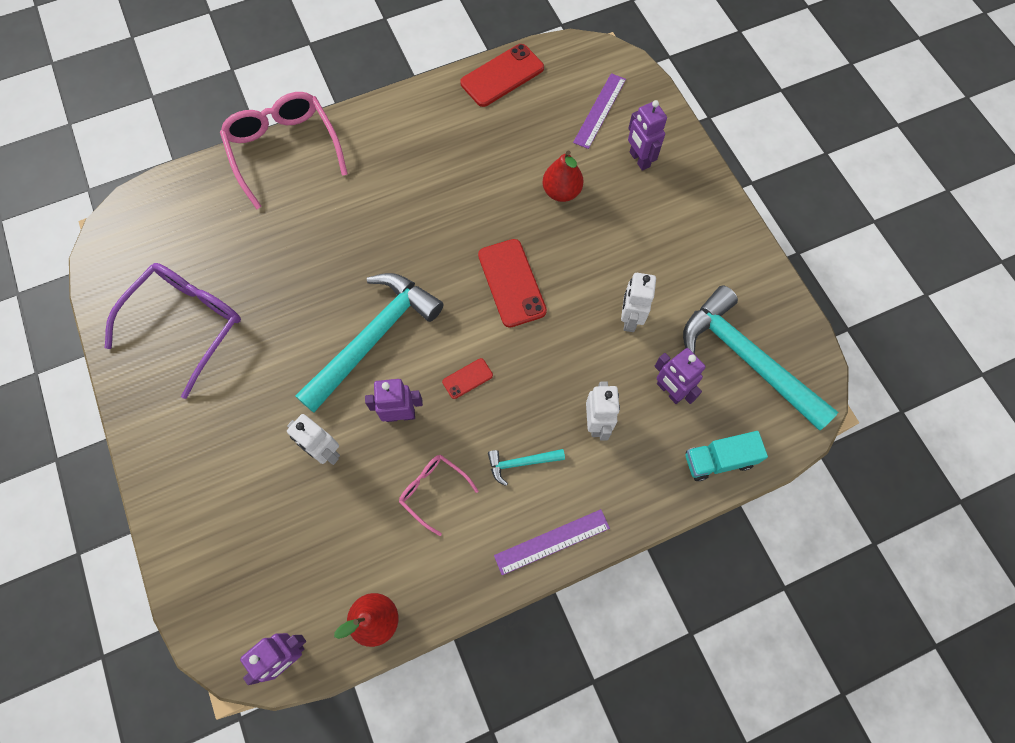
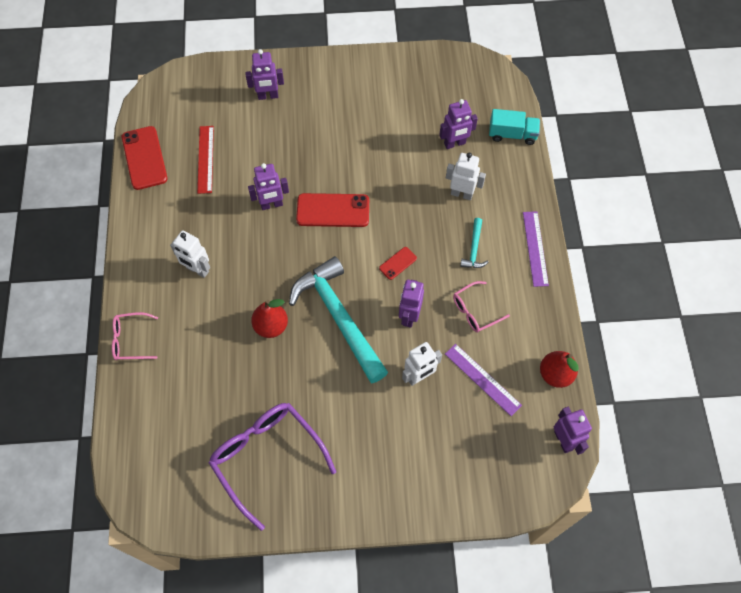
camera: 70 degrees left, 5 degrees down
(284, 150) = (131, 340): pink glasses -> pink glasses, size x0.52
(467, 378) = (398, 263): red phone -> red phone turned 60 degrees clockwise
(493, 217) = (271, 205): none -> purple robot
(525, 131) = (205, 159): none -> red ruler
(561, 192) = (271, 153): red pear -> red pear (271, 326)
(599, 110) = (212, 105): purple ruler -> purple ruler (482, 379)
(629, 319) = (393, 147): white robot -> white robot (197, 270)
(718, 460) = (512, 134): turquoise truck -> turquoise truck turned 90 degrees counterclockwise
(746, 358) = (449, 92): turquoise hammer -> none

